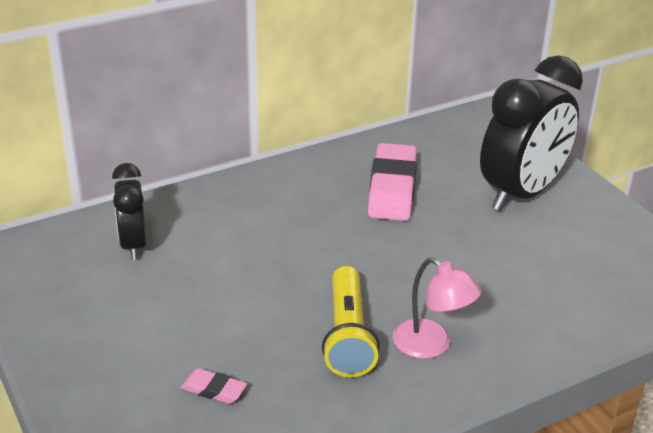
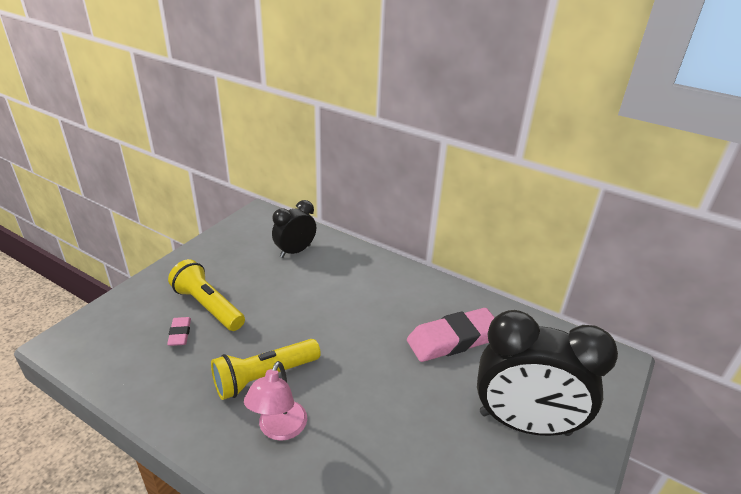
camera: 60 degrees right, 0 degrees up
(179, 352) = (208, 306): none -> yellow flashlight

